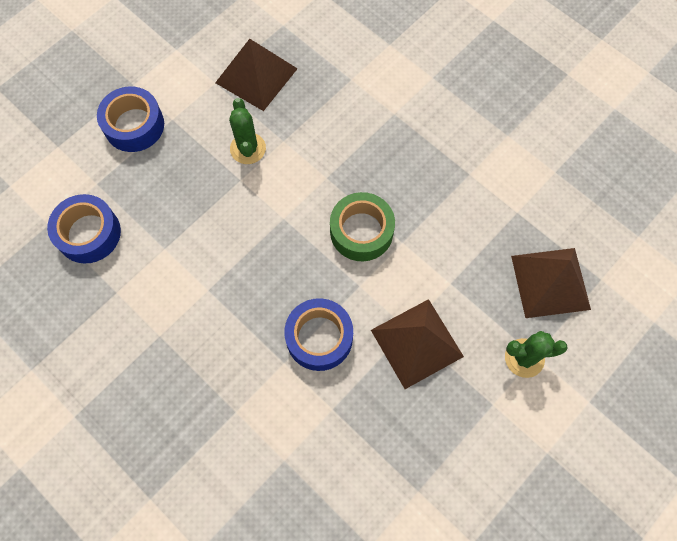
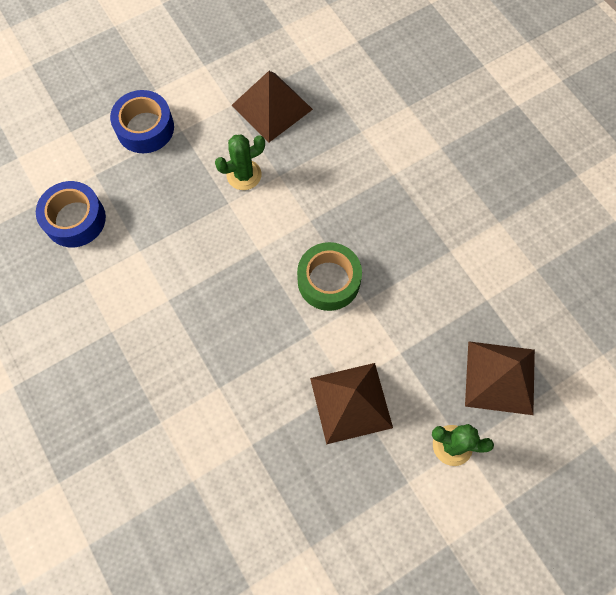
camera: 15 degrees right, 0 degrees up
(248, 148) = (244, 175): green cactus -> green cactus turned 60 degrees clockwise
(319, 338) = (259, 372): blue tape -> none

